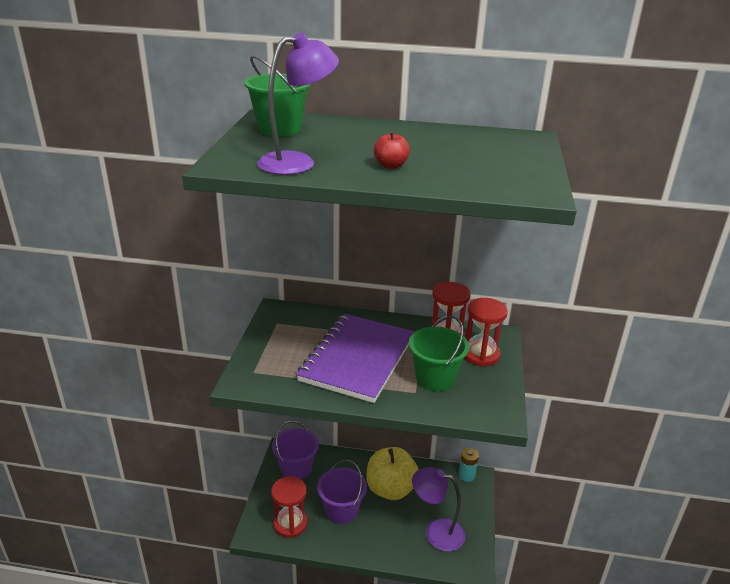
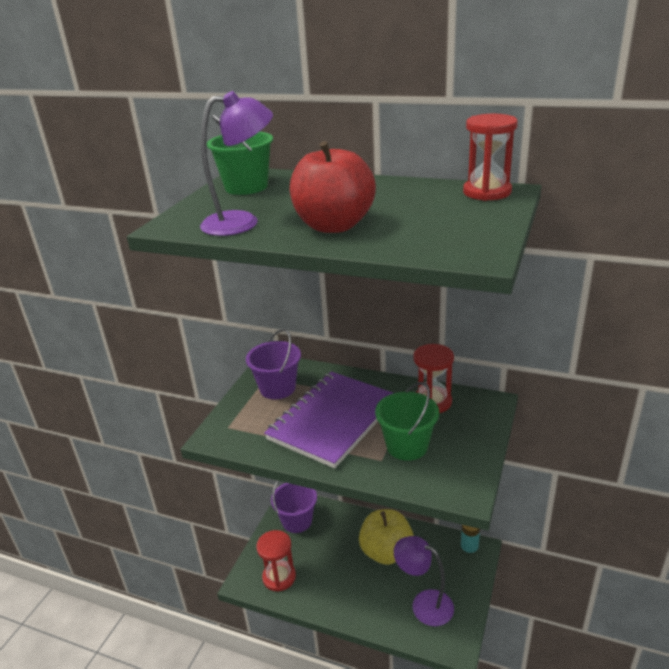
camera: 15 degrees right, 0 degrees up
(341, 510) = (332, 569): purple bucket -> purple bucket (277, 388)
(391, 166) = (334, 226): red apple -> red apple, size x2.24
(480, 355) = (464, 423): red hourglass -> red hourglass (487, 192)

